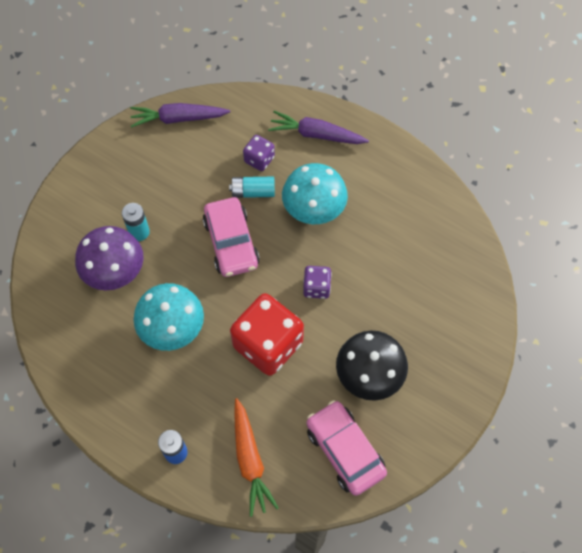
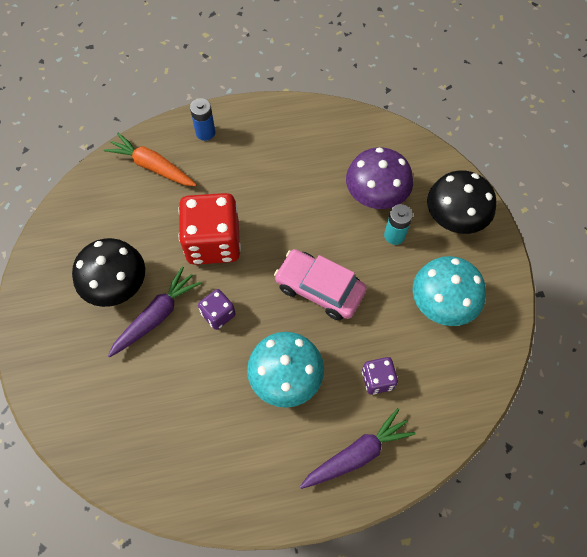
camera: 135 degrees right, 0 degrees up
(86, 206) = (454, 218): none -> black mushroom
(172, 328) = (291, 195): turquoise mushroom -> turquoise mushroom (442, 303)
(178, 119) = (484, 352): purple carrot -> purple carrot (156, 316)
(253, 192) = (350, 346): turquoise battery -> none
(344, 451) = (91, 223): pink car -> none

